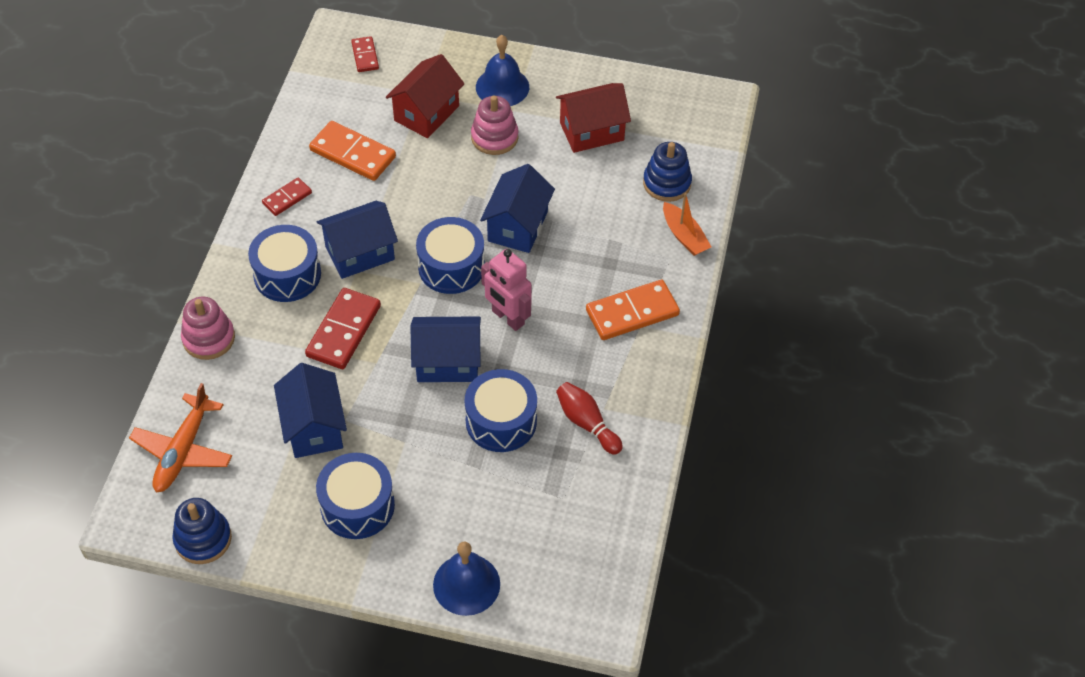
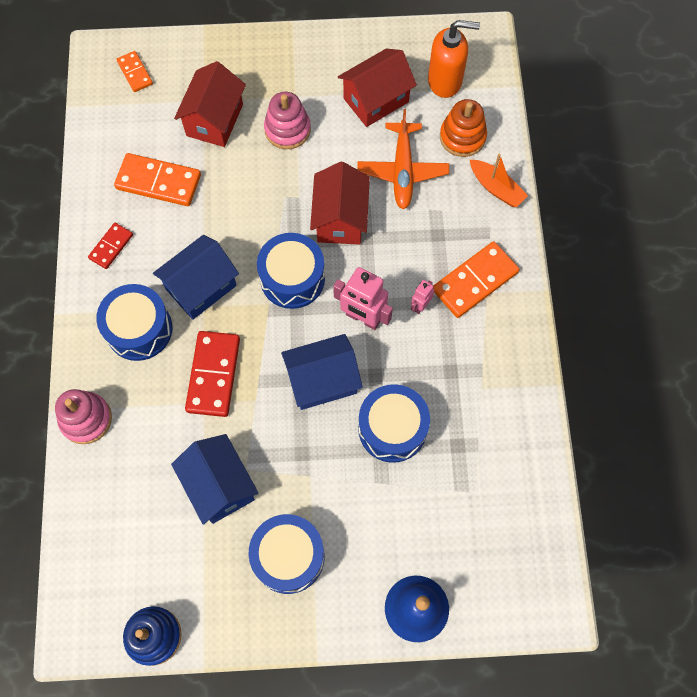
camera: 15 degrees left, 15 degrees up
(183, 450) = (102, 547): orange plane -> orange plane (402, 170)
(365, 56) = (135, 73): red domino -> orange domino
(502, 87) = (277, 73): blue bell -> none
(517, 226) = (340, 219): blue house -> red house
(569, 320) = (420, 305): none -> pink robot
(587, 423) = (471, 408): red bowling pin -> none
(667, 130) = (445, 81): none -> orange soap dispenser
(667, 183) = (462, 137): blue stacking toy -> orange stacking toy

